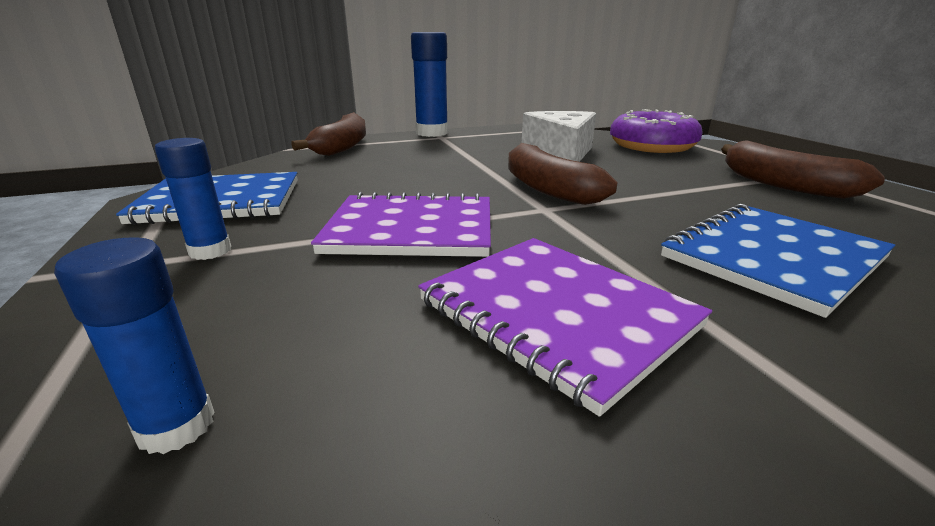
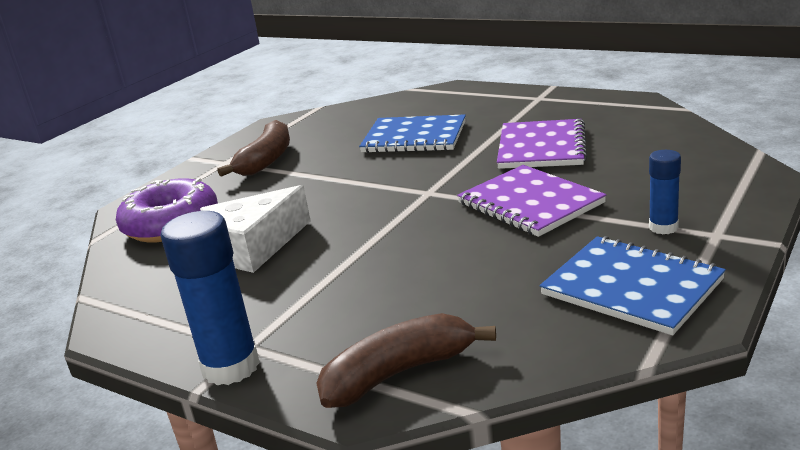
camera: 125 degrees left, 0 degrees up
(176, 426) = (700, 156): blue glue stick -> none
(547, 189) = (385, 206): brown banana -> none

